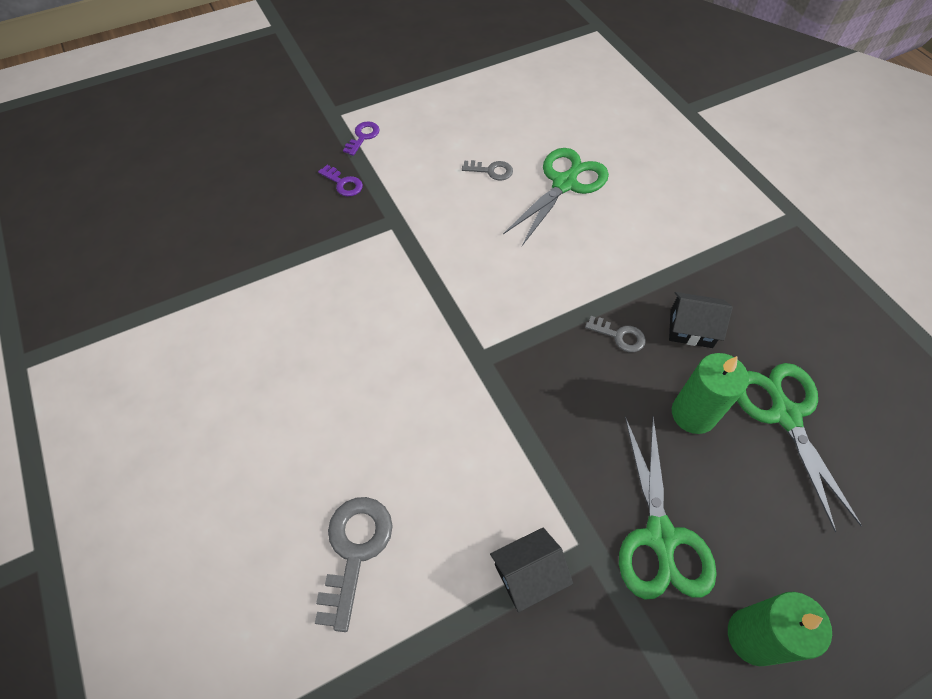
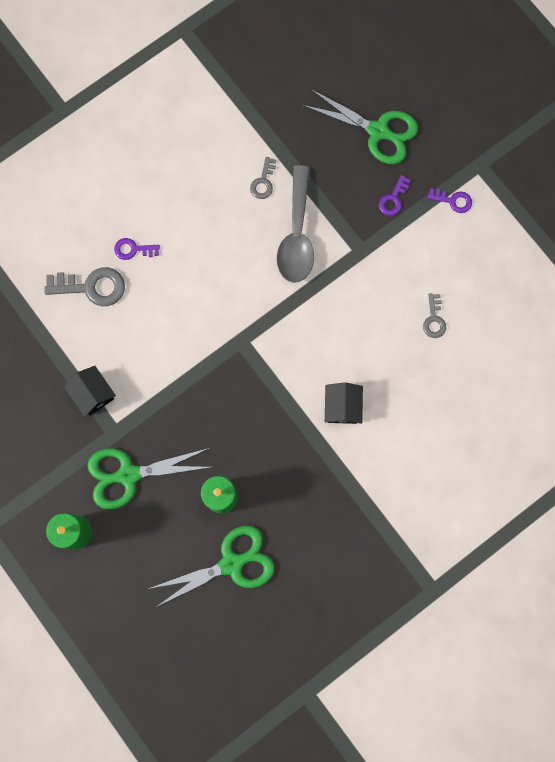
camera: 80 degrees right, 20 degrees up
(314, 478) = (133, 249): none -> purple key
(356, 278) = (297, 235): none -> grey spoon
(564, 184) = (431, 384): green scissors -> green scissors (377, 131)
(619, 336) = (279, 441): grey key -> grey key (263, 182)
(691, 328) = (295, 496): black house -> black house (342, 406)

